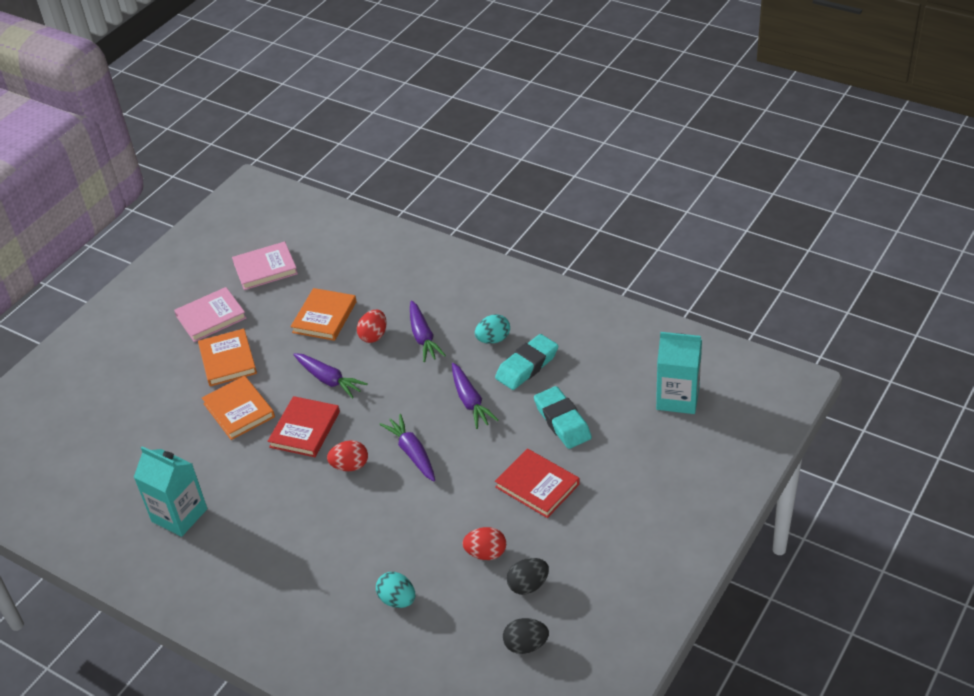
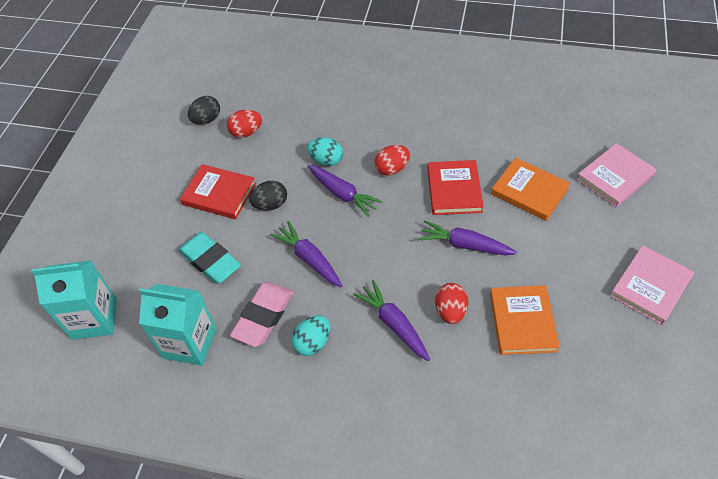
camera: 160 degrees right, 10 degrees up
(179, 515) = (506, 98): turquoise carton -> turquoise carton (190, 343)
(228, 360) = (585, 239): orange book -> none
(265, 268) = (649, 377): pink book -> pink book (615, 177)
(397, 600) = (301, 88): turquoise egg -> turquoise egg (326, 160)
(526, 645) = (199, 85): black egg -> black egg (270, 205)
(527, 366) = (263, 316): turquoise eraser -> pink eraser

